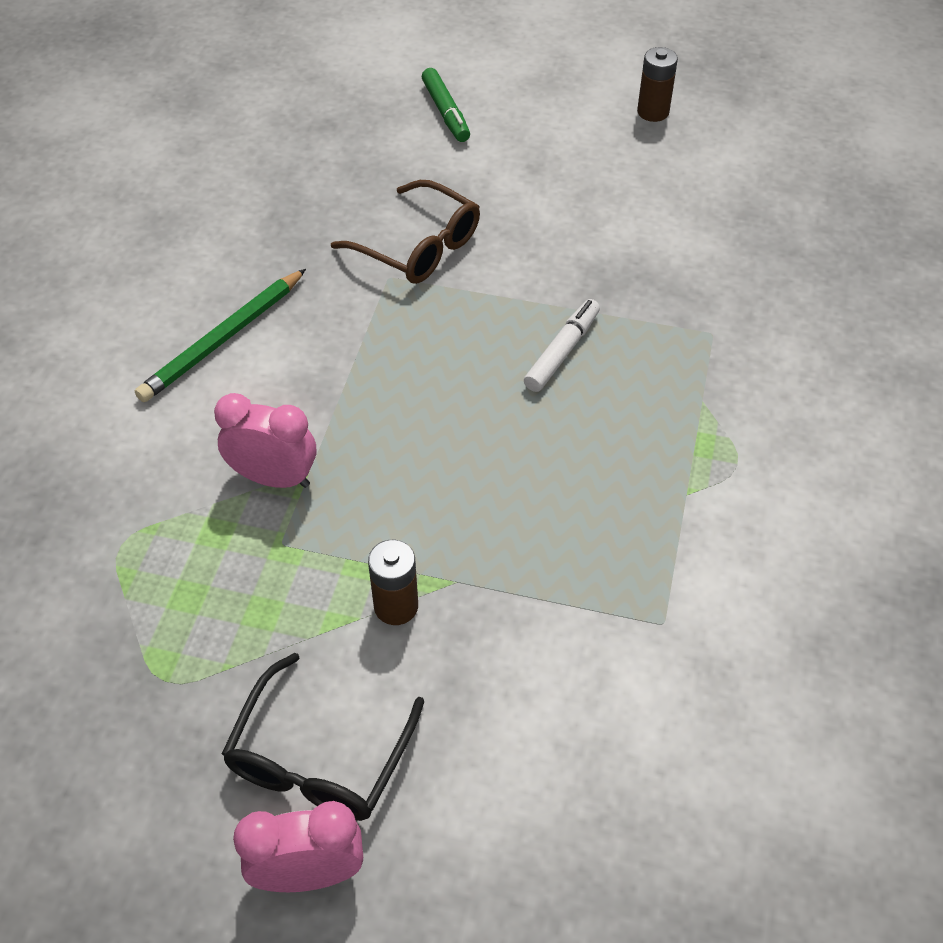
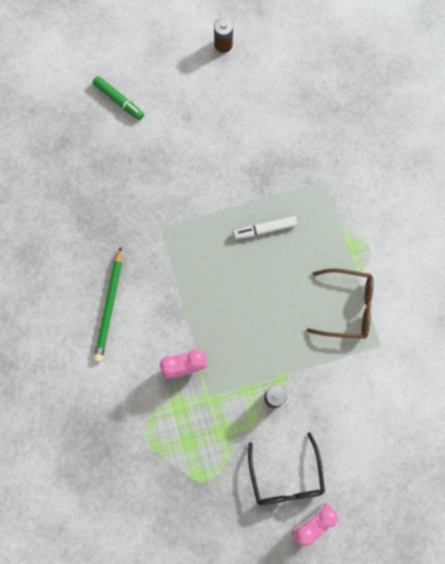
camera: 30 degrees left, 25 degrees up
(418, 247) = (162, 201): brown glasses -> brown glasses (347, 306)
(561, 352) = (265, 229): white marker -> white marker turned 105 degrees counterclockwise

